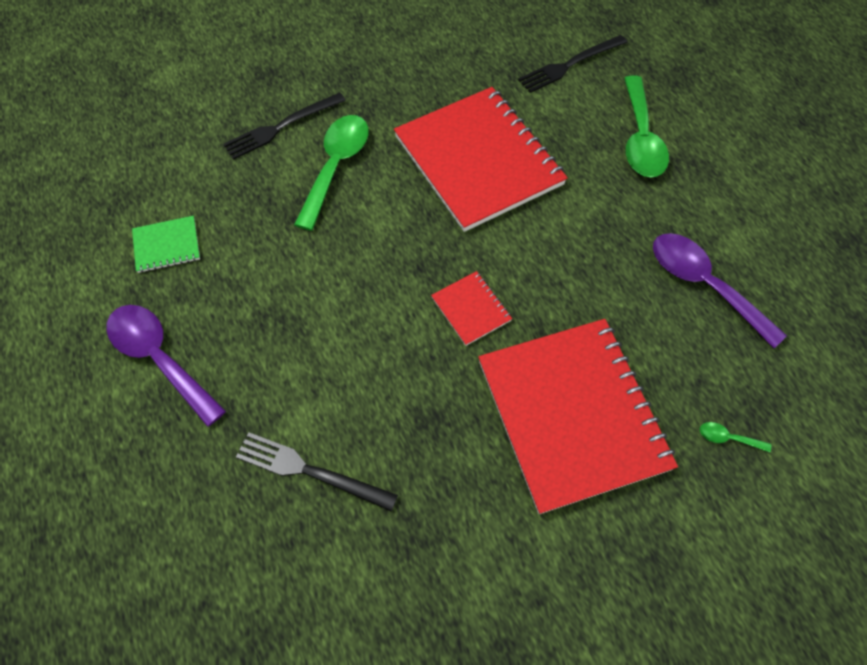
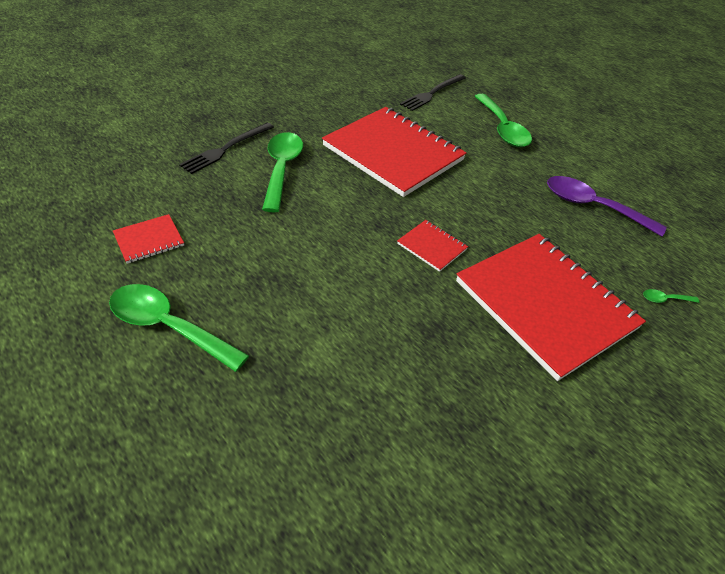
camera: 20 degrees left, 15 degrees down
(160, 358) = (168, 326): purple spoon -> green spoon
(167, 245) = (149, 240): green notebook -> red notebook
(310, 471) = (346, 390): black fork -> none

